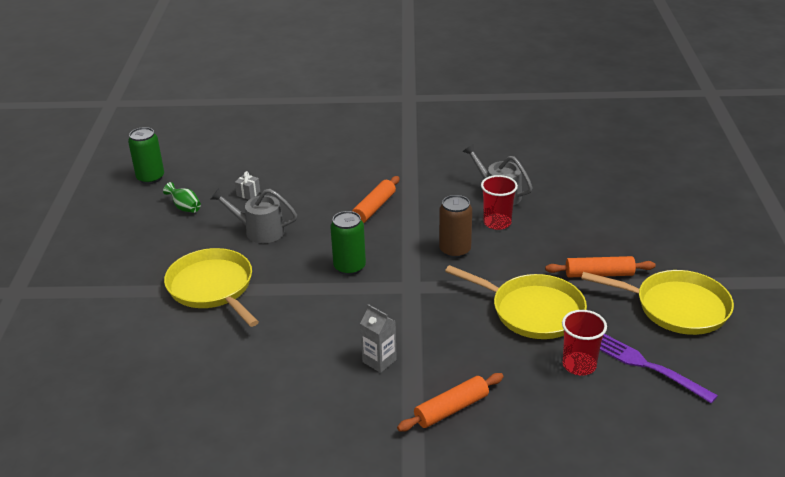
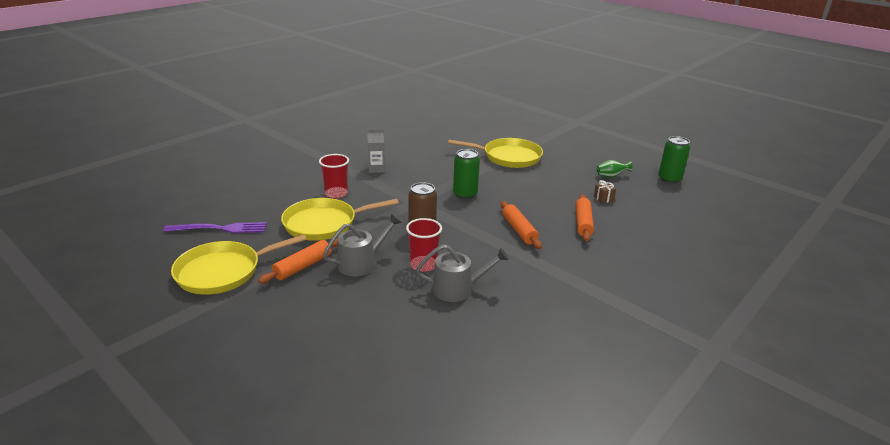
camera: 130 degrees right, 5 degrees down
(248, 194) = (603, 199): grey gift -> brown gift
(260, 231) = (548, 186): grey watering can -> grey watering can (361, 263)
(451, 409) = (315, 169): orange rolling pin -> orange rolling pin (583, 223)
(579, 365) = (265, 211): red cup -> red cup (336, 193)

